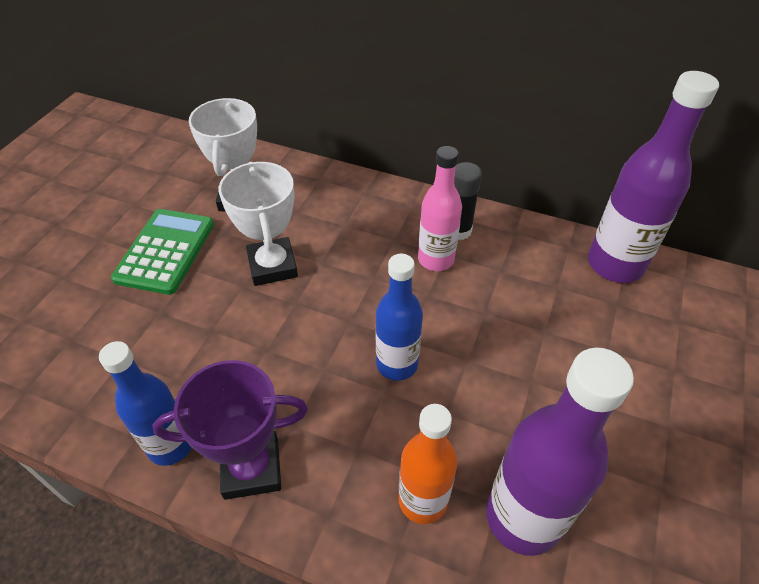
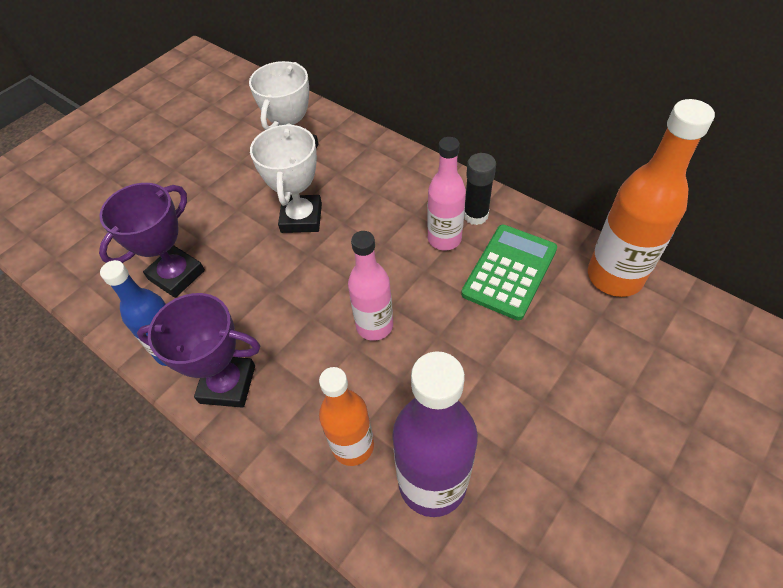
camera: 20 degrees right, 5 degrees up
(144, 357) = (177, 275): none -> purple trophy
(165, 251) = (220, 189): green calculator -> green calculator (509, 271)
(397, 364) = (374, 326): blue bottle -> pink bottle
(615, 265) = (614, 276): purple bottle -> orange bottle

